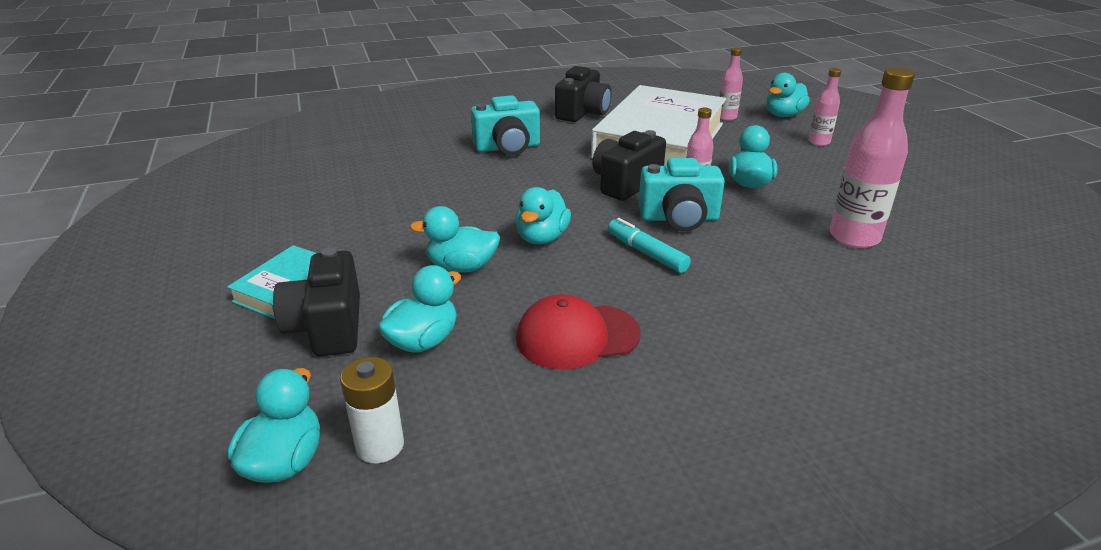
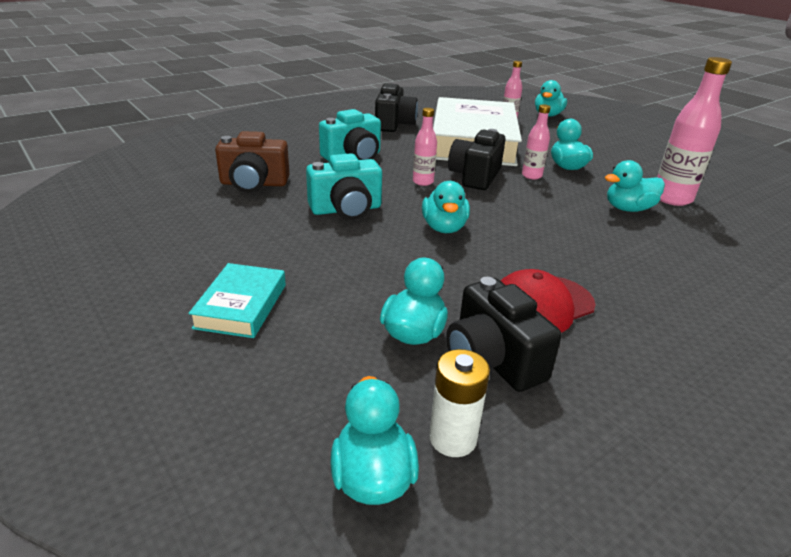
camera: 20 degrees left, 0 degrees up
(327, 327) = (312, 336): black camera -> black camera (492, 360)
(385, 167) = (254, 184): none -> brown camera
(461, 267) = (395, 262): turquoise duck -> turquoise duck (628, 209)
(646, 253) = (537, 229): turquoise marker -> none
(679, 218) = (539, 199): turquoise camera -> turquoise camera (346, 209)
(819, 142) = (589, 133): pink bottle -> pink bottle (423, 182)

